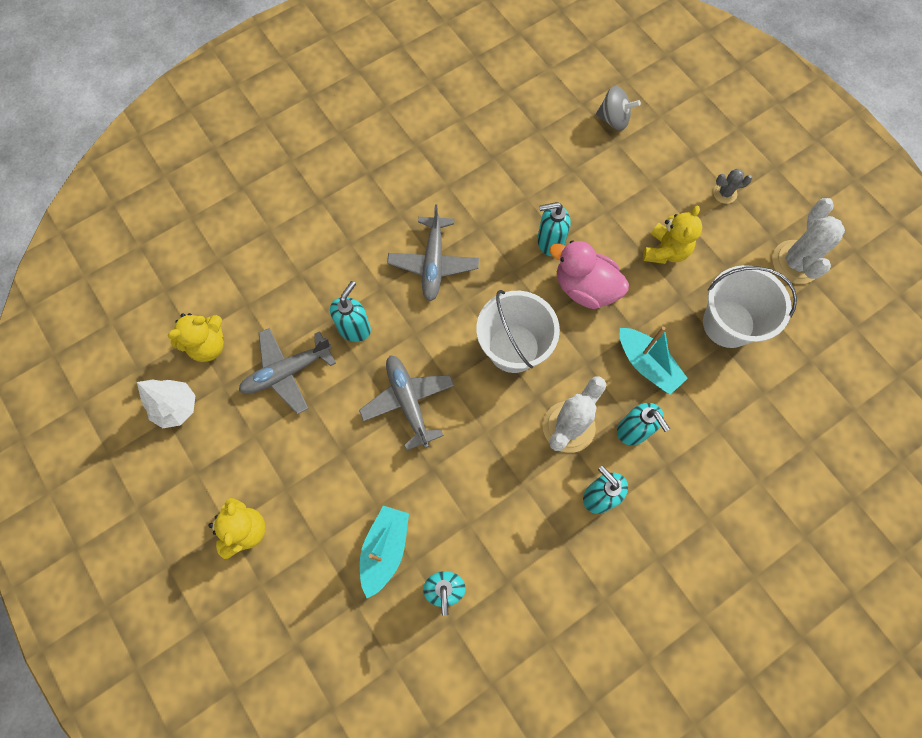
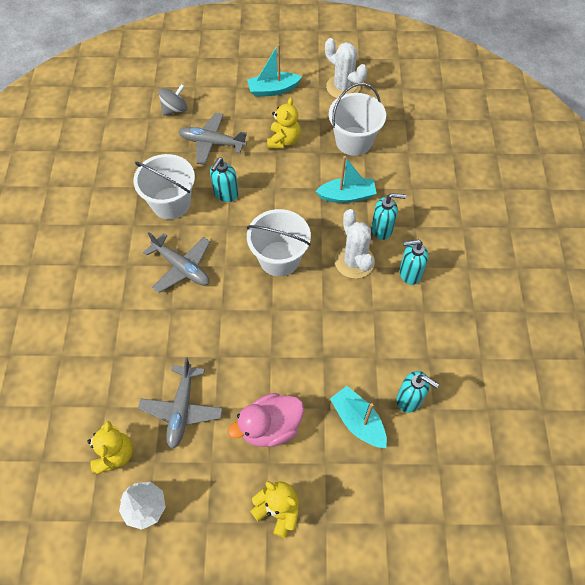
camera: 55 degrees left, 10 degrees down
(354, 328) = (186, 344): turquoise soap dispenser -> none
(408, 401) = (266, 343): grey plane -> grey plane (212, 143)
(498, 200) = (171, 203): none -> white bucket
(585, 288) = (272, 195): pink duck -> pink duck (270, 427)
(665, 251) = (283, 140): yellow teddy bear -> yellow teddy bear turned 45 degrees clockwise
(724, 193) = (273, 90): grey cactus -> turquoise boat

